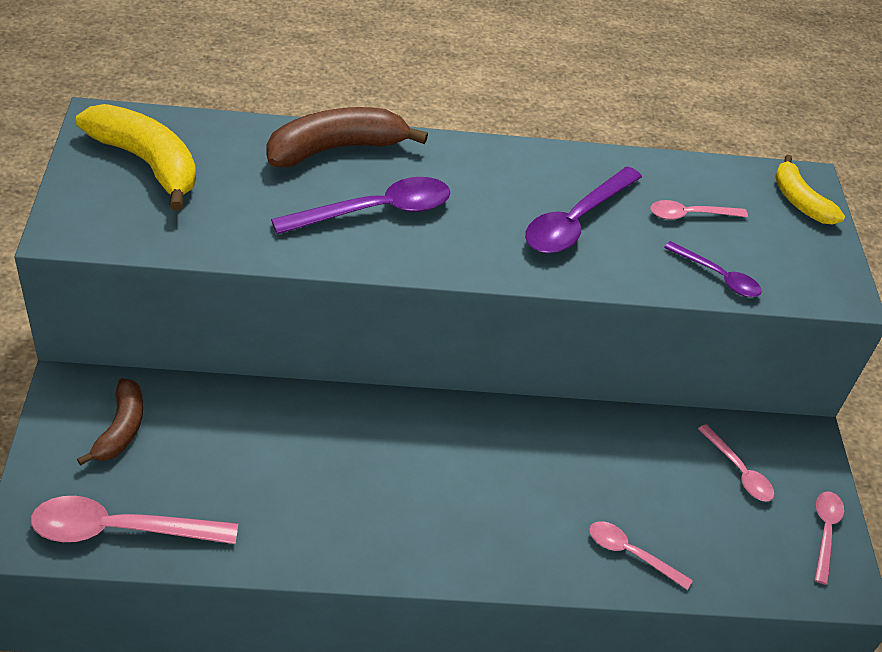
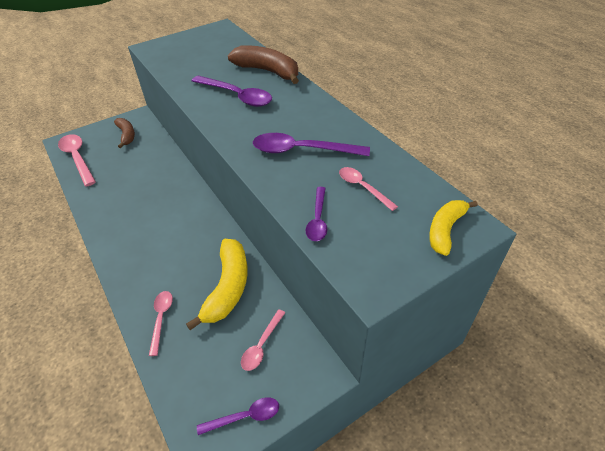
camera: 65 degrees right, 0 degrees up
(121, 429) = (127, 135): brown banana -> brown banana turned 90 degrees counterclockwise
(147, 163) = (206, 43): yellow banana -> yellow banana (228, 287)
(825, 532) = (245, 417): pink spoon -> purple spoon

